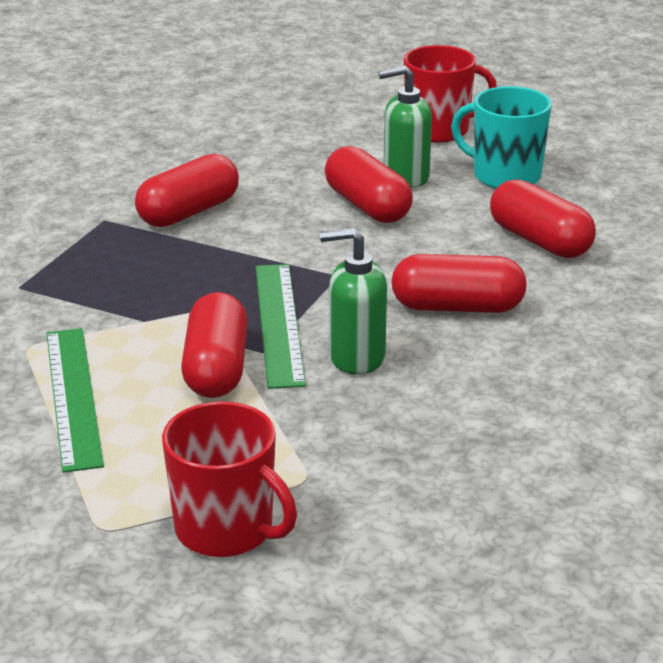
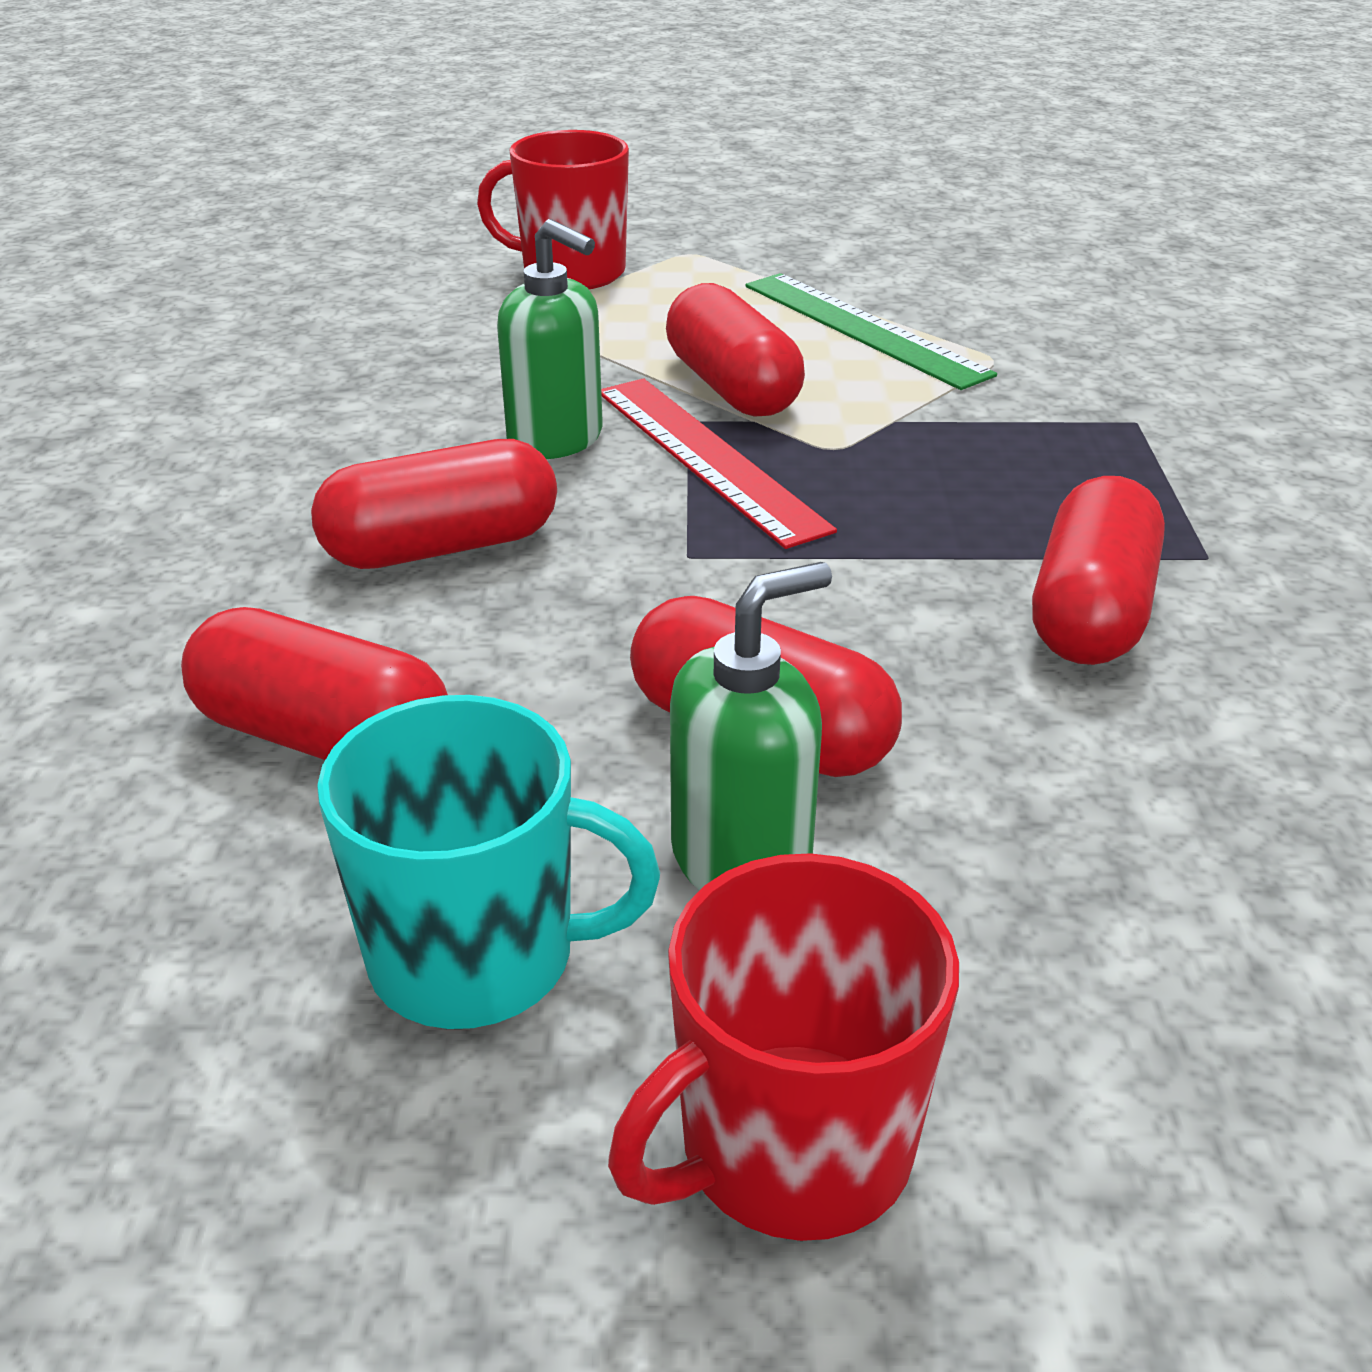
camera: 155 degrees right, 5 degrees up
(279, 323) = (707, 457): green ruler -> red ruler
(356, 357) = (556, 439): green soap dispenser -> green soap dispenser turned 60 degrees clockwise

